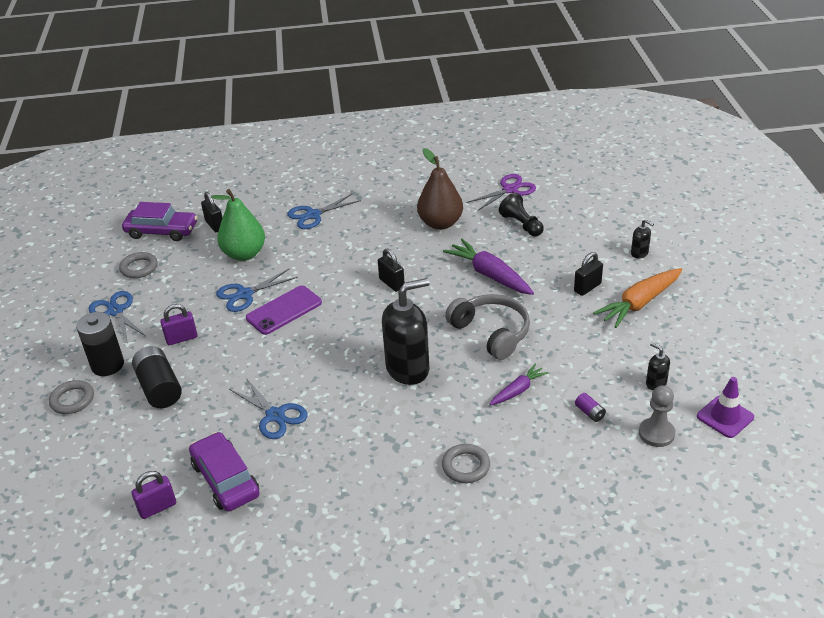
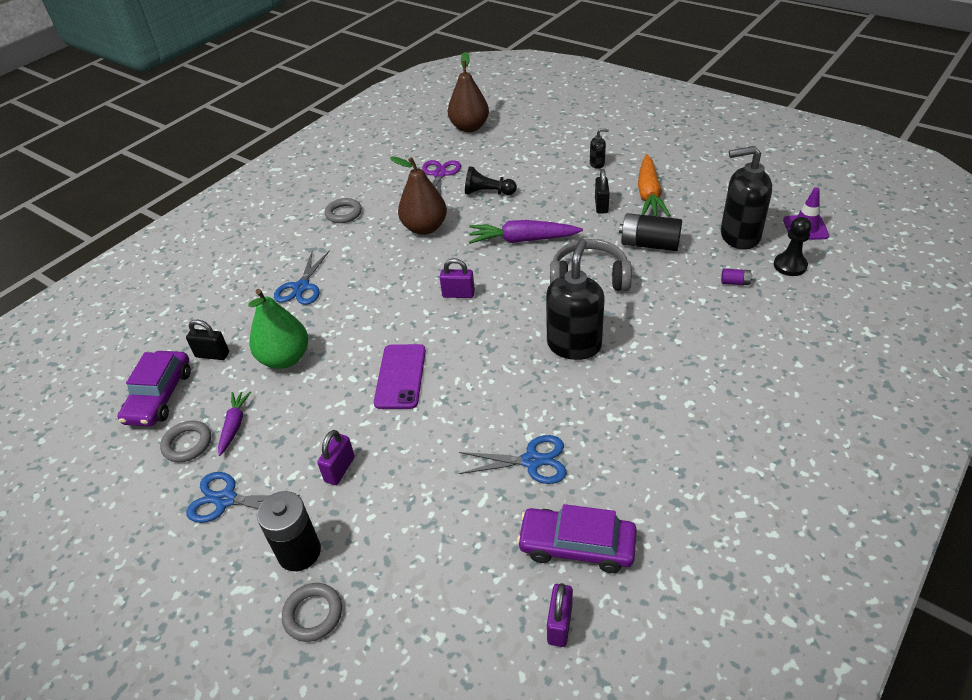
camera: 45 degrees left, 5 degrees up
(159, 388) = (389, 527): black battery -> black battery (649, 244)
(162, 231) = (159, 396): purple car -> purple car turned 135 degrees clockwise
(245, 294) = (341, 389): blue scissors -> none
(391, 283) = (458, 294): black padlock -> purple padlock
(466, 466) = (724, 378): grey ring -> grey ring (344, 213)
(518, 390) = (670, 302): purple carrot -> purple carrot (234, 425)
(588, 165) = (469, 127): none -> brown pear
(655, 383) = (739, 236): black soap dispenser -> black soap dispenser, size x2.28
(656, 433) = (790, 265): grey pawn -> black pawn

